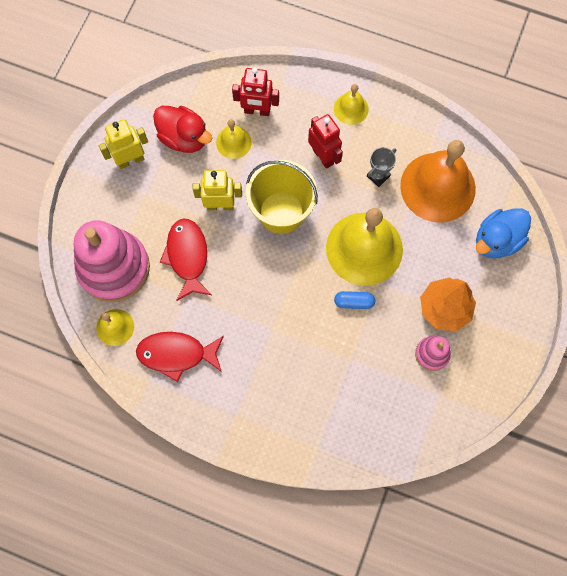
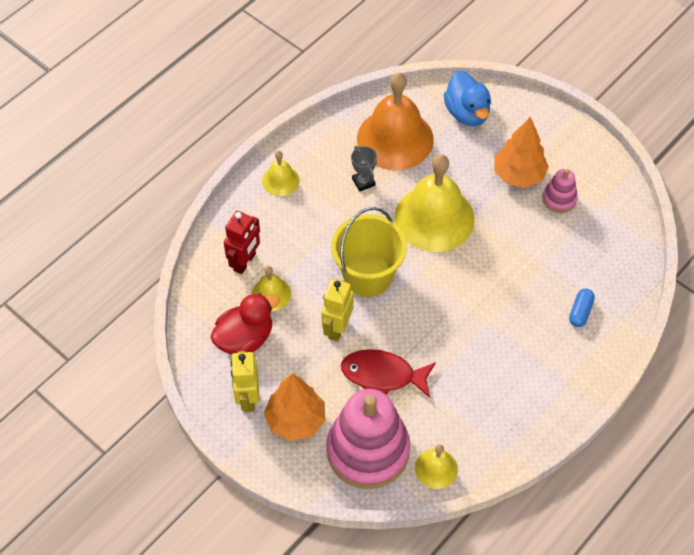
camera: 70 degrees left, 15 degrees down
(123, 203) = (296, 420): none -> orange tree
(176, 354) = (486, 417): red fish -> none
(323, 156) = (322, 220): red robot -> none
(354, 302) = (486, 244): blue capsule -> blue capsule (580, 312)

